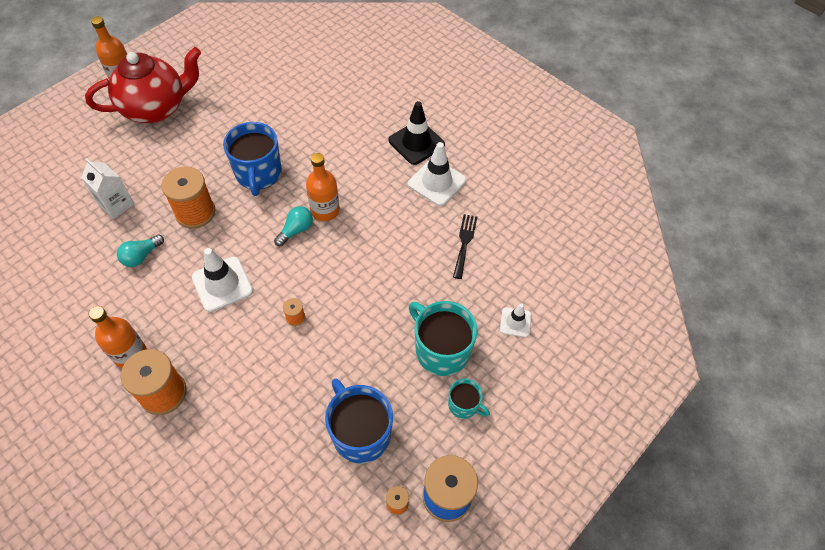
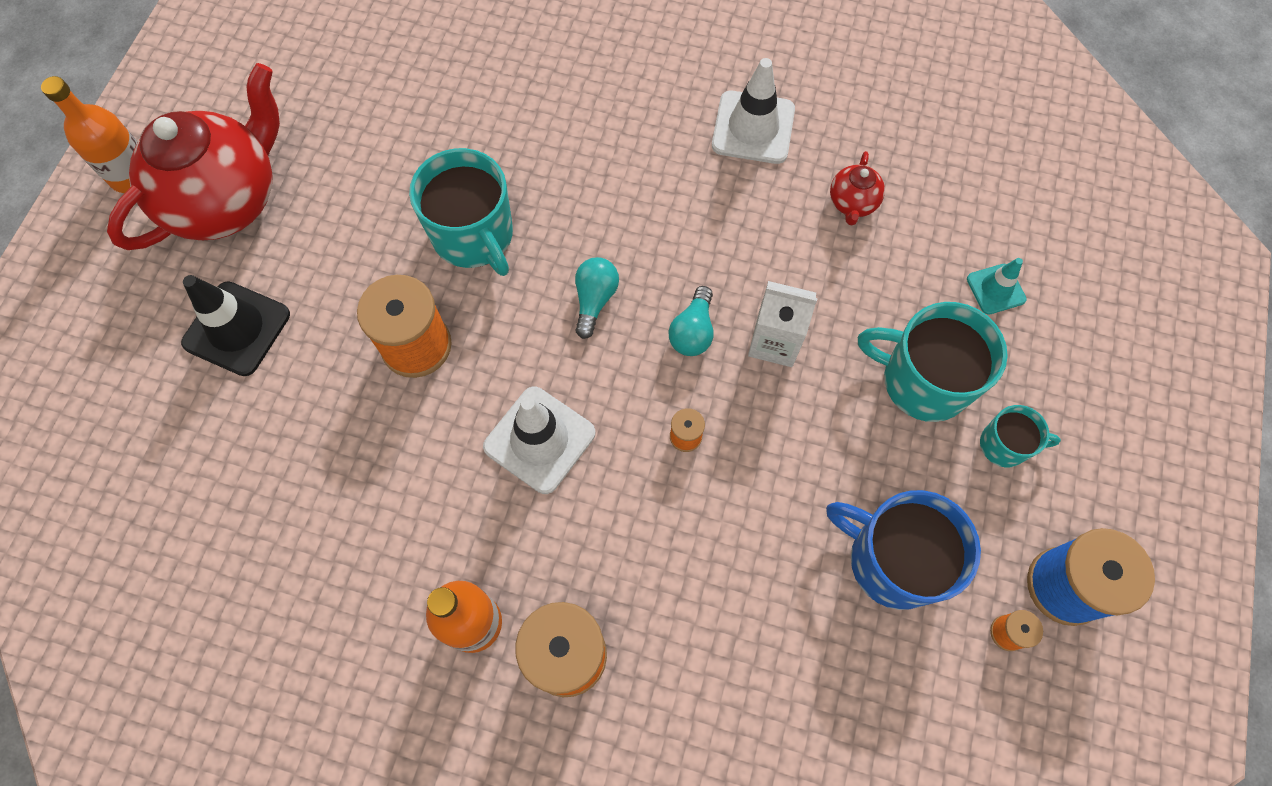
camera: 25 degrees left, 10 degrees up
(116, 204) = (275, 393): white carton -> white carton (774, 342)
(141, 256) = (378, 458): turquoise light bulb -> turquoise light bulb (692, 332)
(258, 174) = (474, 236): blue mug -> turquoise mug
(325, 210) = (617, 248): orange bottle -> none
(416, 143) = (682, 78): black traffic cone -> black traffic cone (237, 329)
(464, 243) = (852, 203): black fork -> red teapot
(515, 322) = (995, 289): white traffic cone -> turquoise traffic cone

